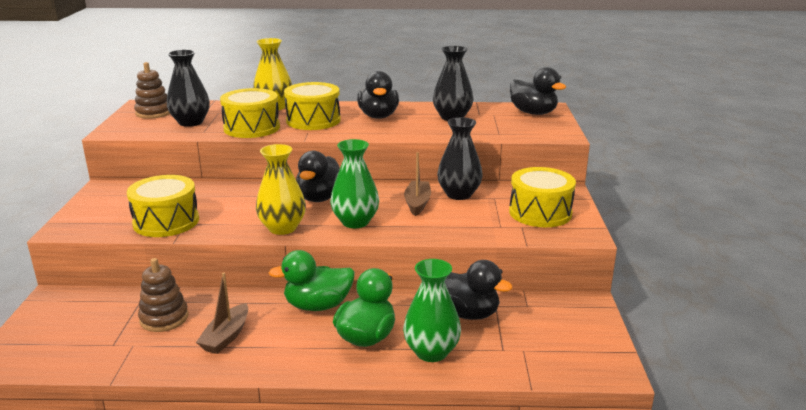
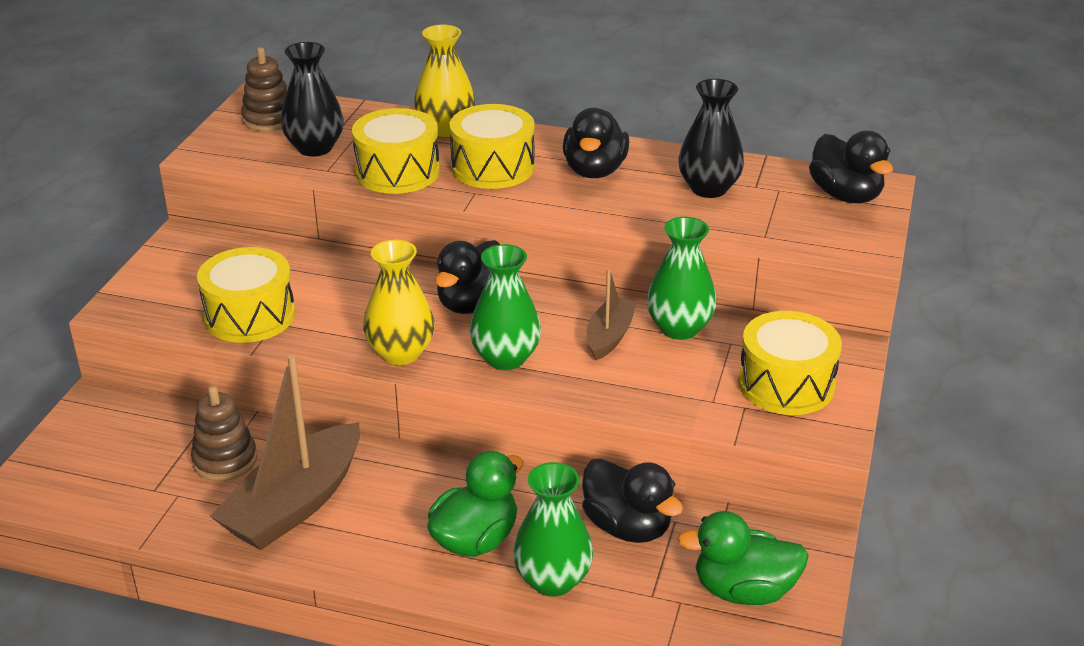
camera: 15 degrees right, 10 degrees up
(226, 337) = (295, 504): brown boat -> brown boat, size x1.84
(318, 306) = (428, 476): green duck -> green duck (743, 590)
(459, 194) = (679, 328): black vase -> green vase

